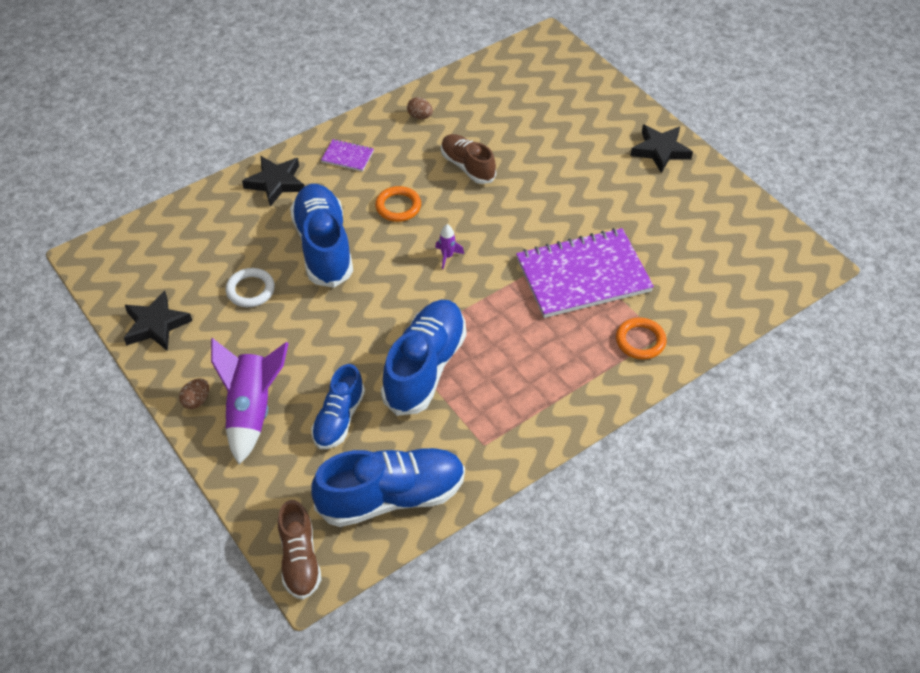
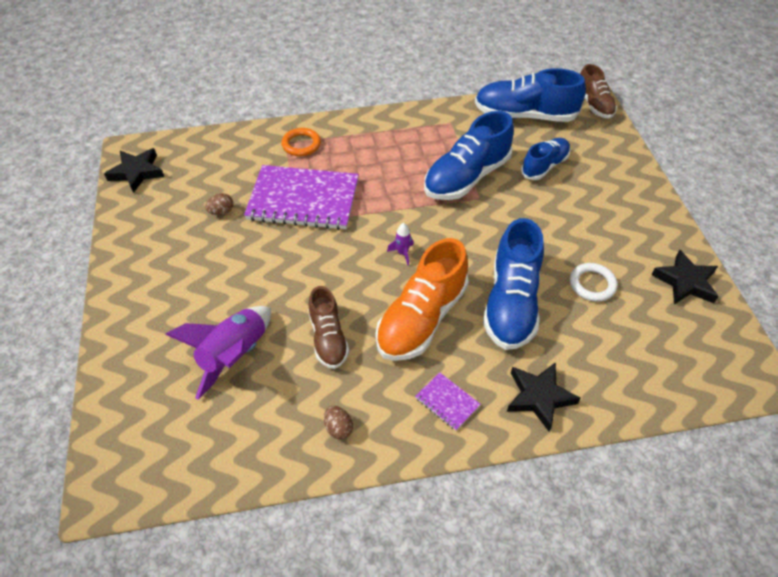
camera: 155 degrees left, 0 degrees up
(196, 401) = (652, 211): brown egg -> brown egg (221, 212)
(251, 410) = (609, 191): purple rocket -> purple rocket (234, 355)
(300, 560) = (594, 104): brown shoe -> brown shoe turned 150 degrees clockwise
(398, 206) = (421, 318): orange ring -> orange shoe
(660, 150) = (136, 284): black star -> black star (137, 172)

